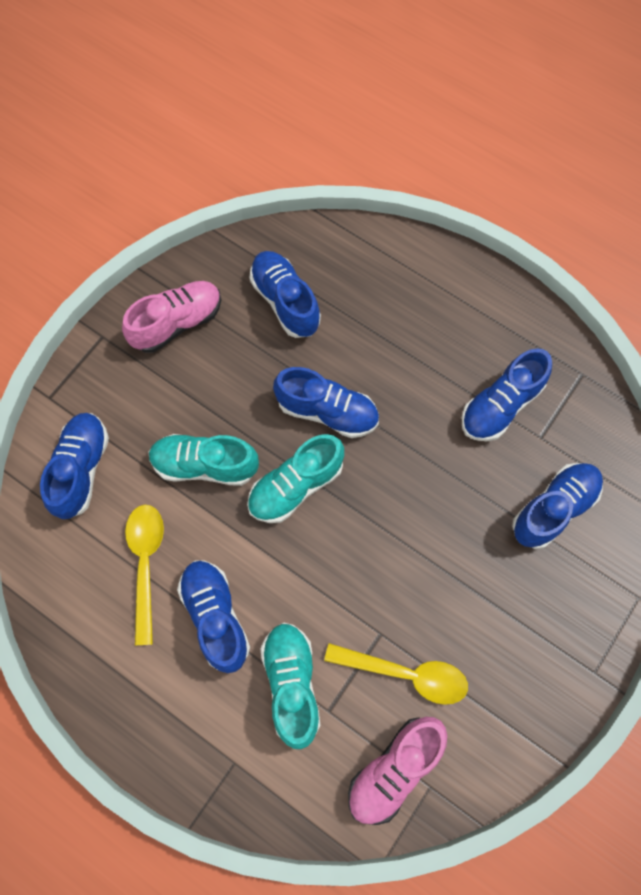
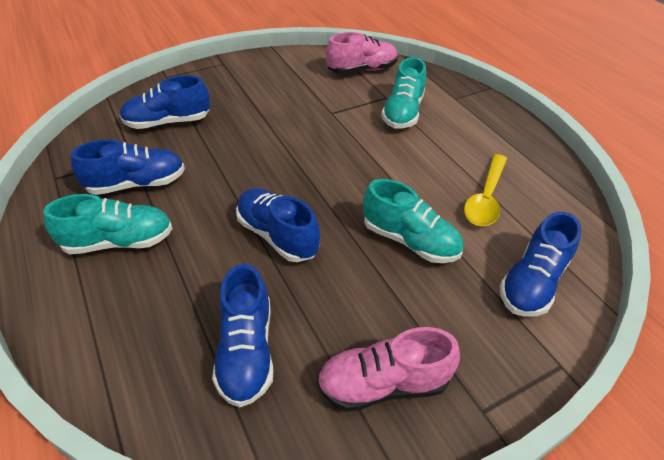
camera: 155 degrees left, 25 degrees down
(216, 616) = (440, 154): blue shoe -> none
(295, 486) = (339, 198): turquoise shoe -> turquoise shoe (119, 242)
(406, 673) = (329, 94): yellow spoon -> none

